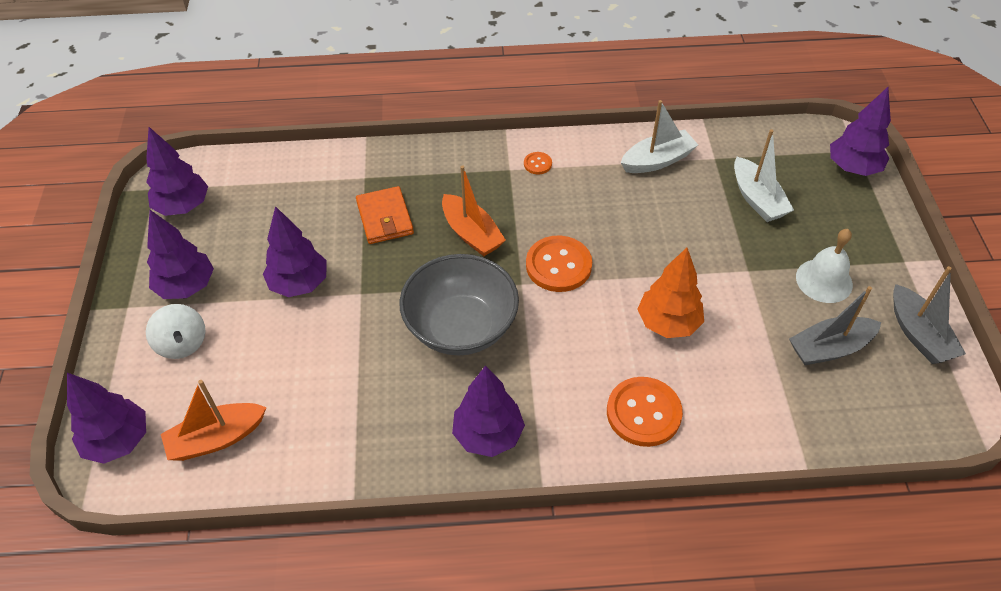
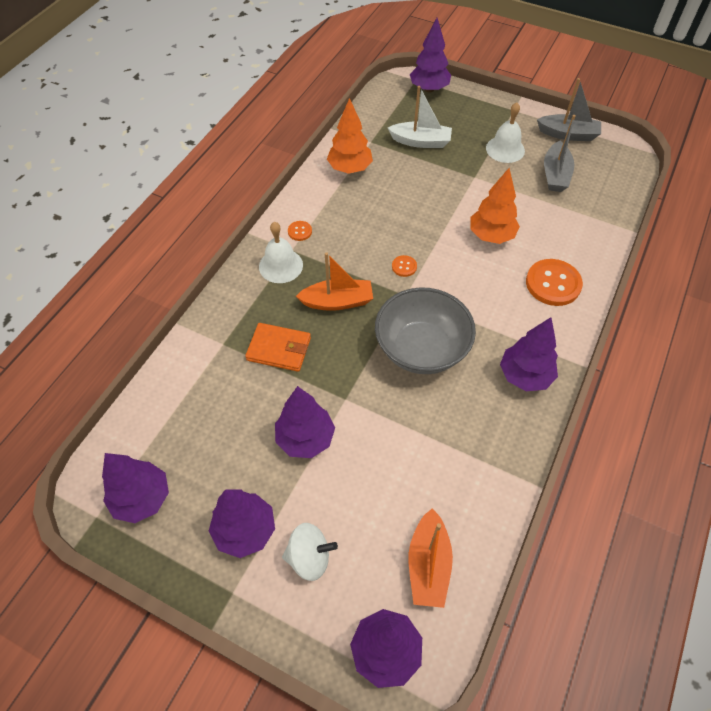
camera: 60 degrees left, 5 degrees up
(483, 171) = (281, 265): none -> white bell
(558, 265) = (404, 266): orange button -> orange button, size x0.47
(657, 160) = (350, 169): white boat -> orange tree

